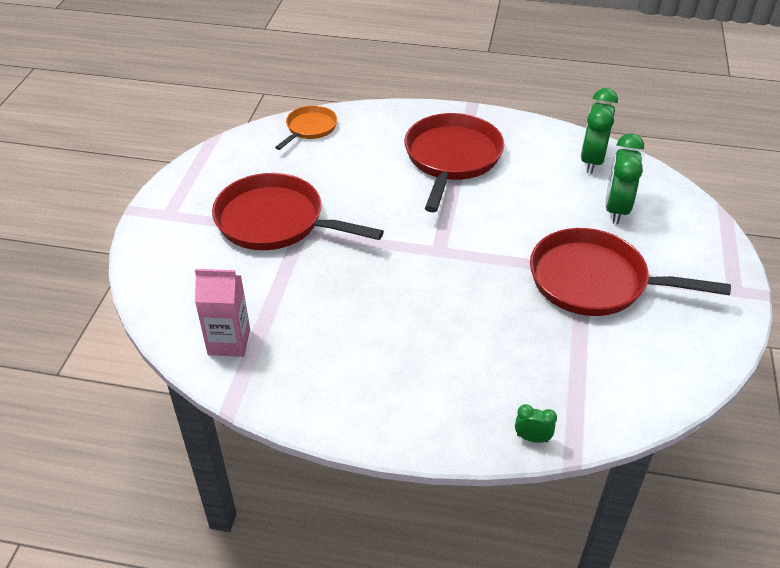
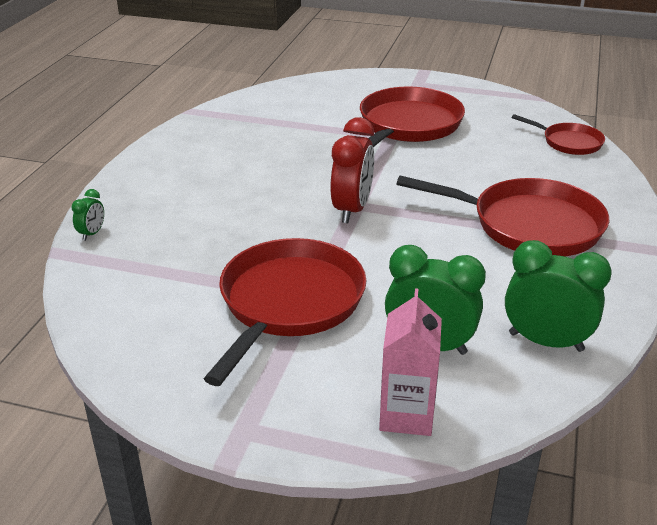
camera: 95 degrees right, 10 degrees down
(229, 342) = (258, 109): pink carton -> pink carton (406, 415)
(310, 128) = (568, 142): orange pan -> red pan
(447, 253) = (352, 210): none -> red clock

